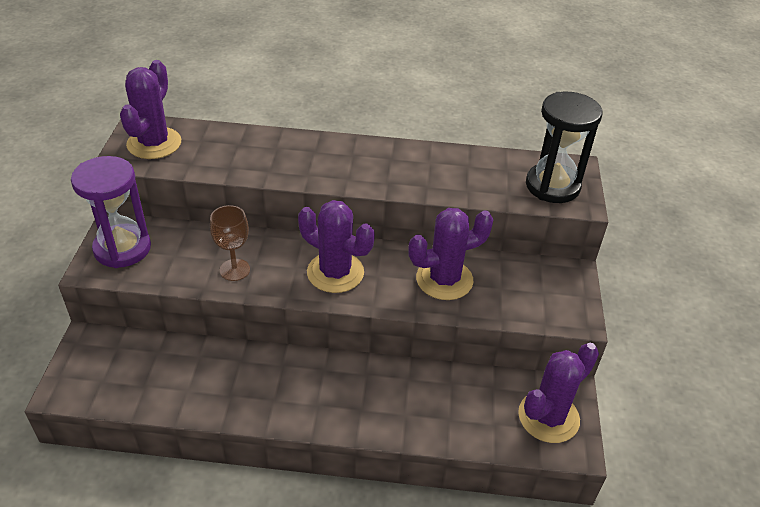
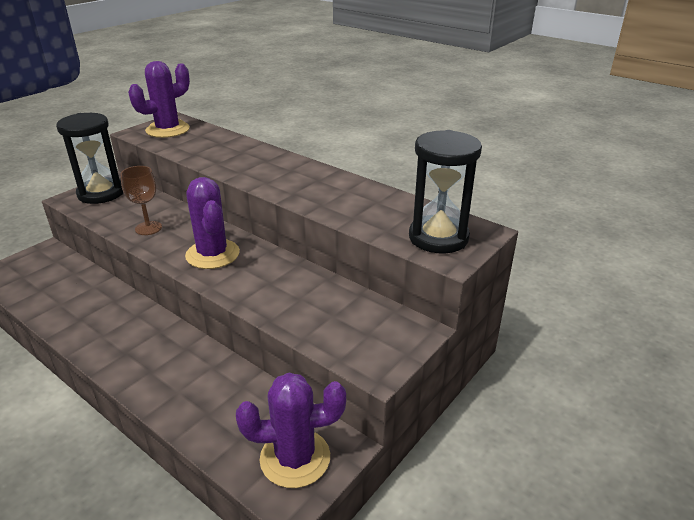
camera: 35 degrees right, 10 degrees down
(122, 248) = (101, 193): purple hourglass -> black hourglass
(444, 279) = (290, 290): purple cactus -> none

